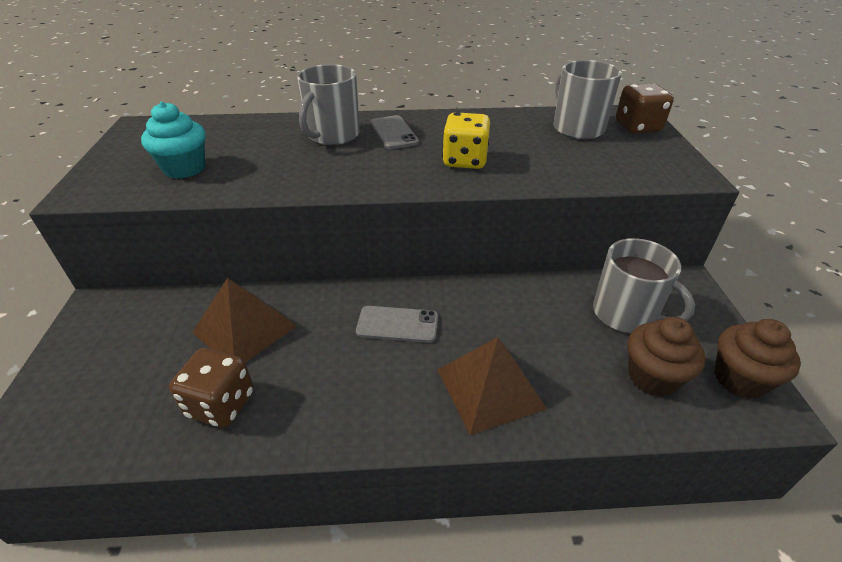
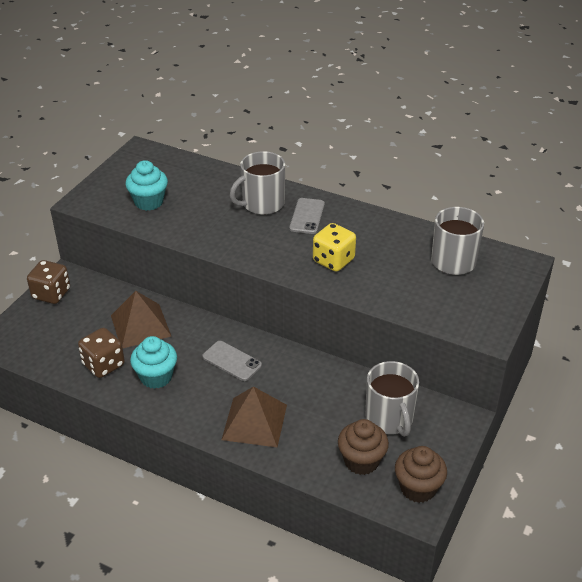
camera: 30 degrees right, 0 degrees up
(312, 387) = (156, 377): none -> turquoise cupcake
(637, 127) = (505, 277): brown dice -> brown dice (51, 294)

